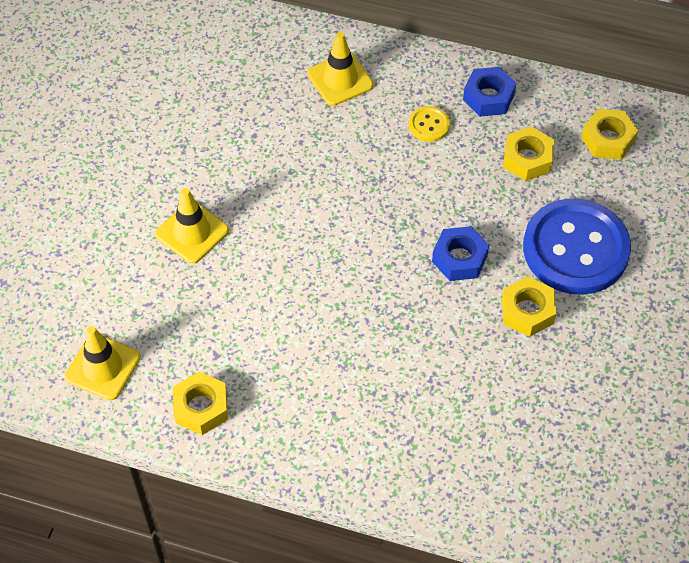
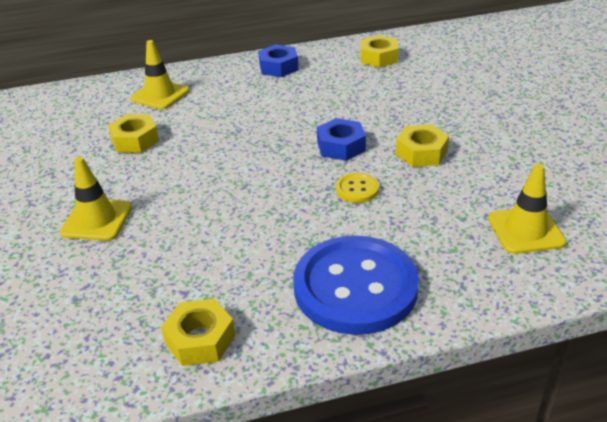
camera: 30 degrees left, 20 degrees down
(102, 367) = (66, 357): yellow traffic cone -> yellow traffic cone (525, 230)
(429, 125) = (249, 93): yellow button -> yellow button (357, 189)
(527, 159) = (335, 83): yellow nut -> yellow nut (135, 140)
(575, 249) = (417, 110): blue button -> blue button (355, 287)

